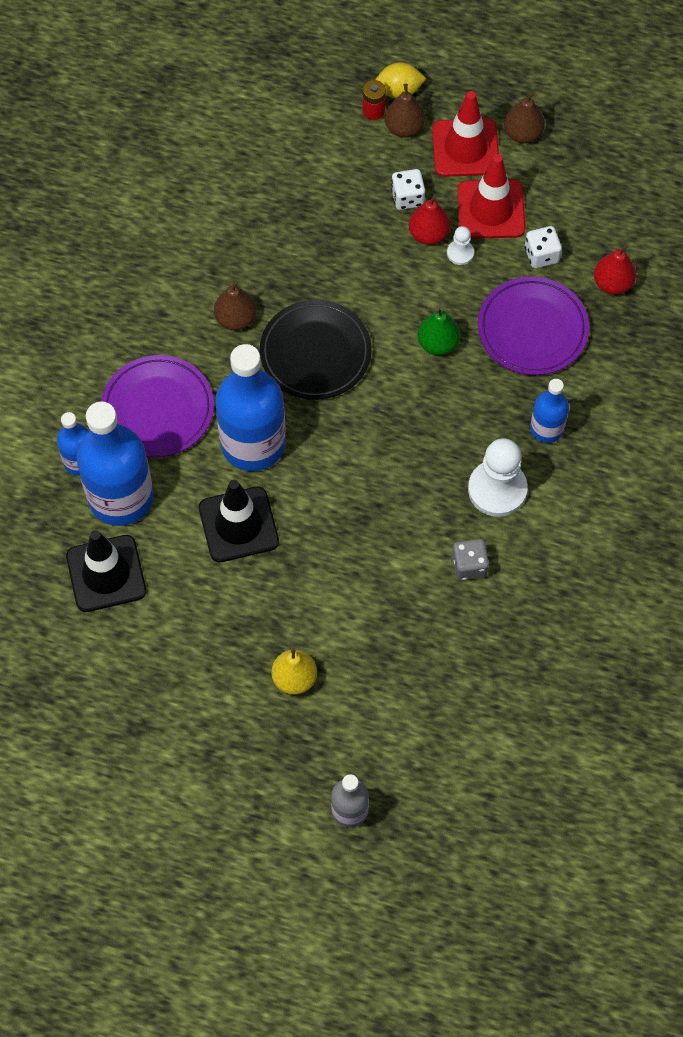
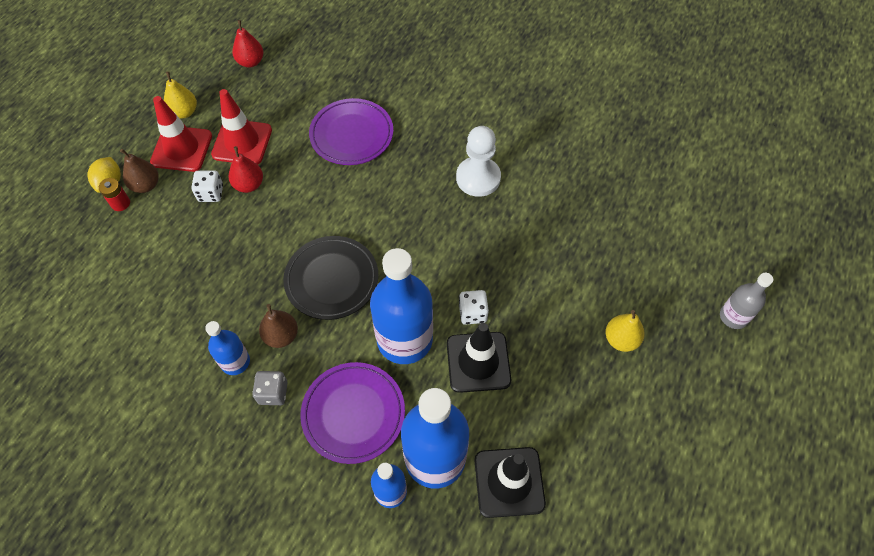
camera: 80 degrees left, 5 degrees down
(438, 343) = (346, 194): green pear -> none
(460, 253) = (273, 167): white pawn -> none
(469, 565) = (537, 205): grey dice -> grey dice (273, 393)
(523, 134) = (184, 112): brown pear -> yellow pear
(541, 255) = (291, 119): white dice -> white dice (472, 313)
(546, 428) = (435, 140): blue bottle -> blue bottle (235, 362)
(612, 283) = (328, 83): red pear -> red pear (251, 62)

